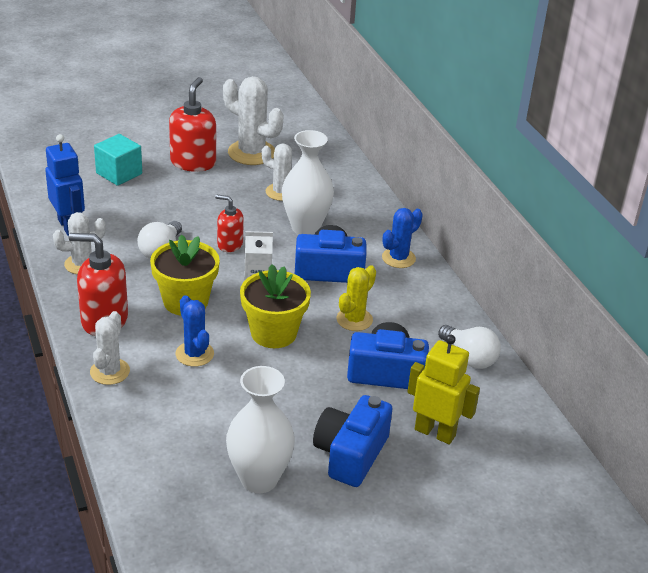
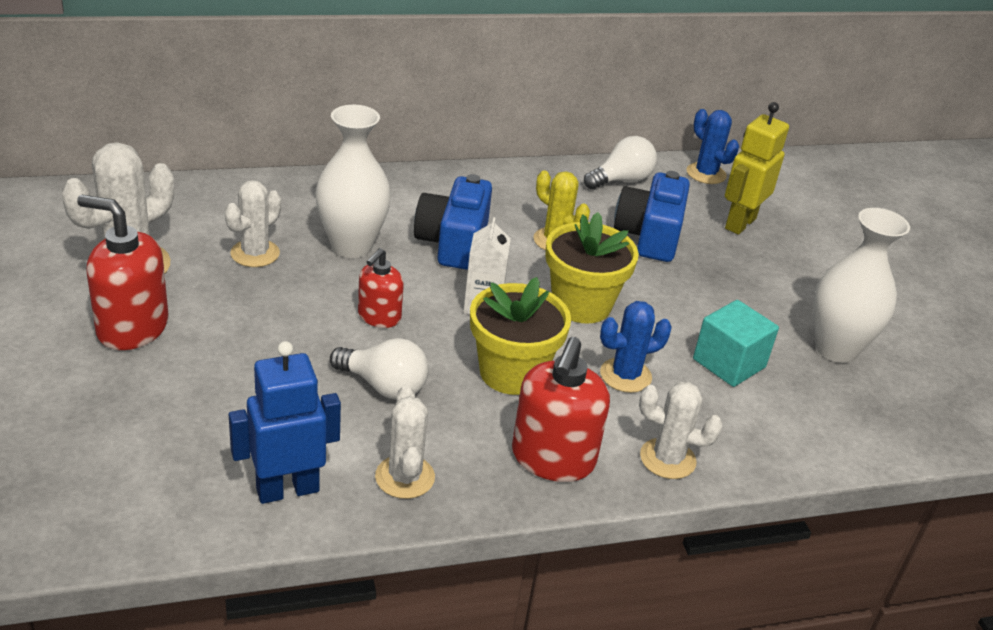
camera: 85 degrees left, 0 degrees up
(119, 173) = (132, 417): turquoise cube -> turquoise cube (729, 363)
(350, 454) = (783, 281): blue camera -> none
(398, 258) = (435, 189): blue cactus -> blue cactus (706, 174)

